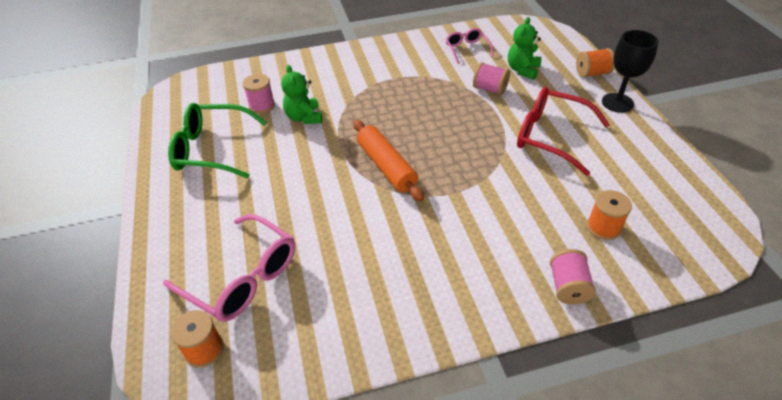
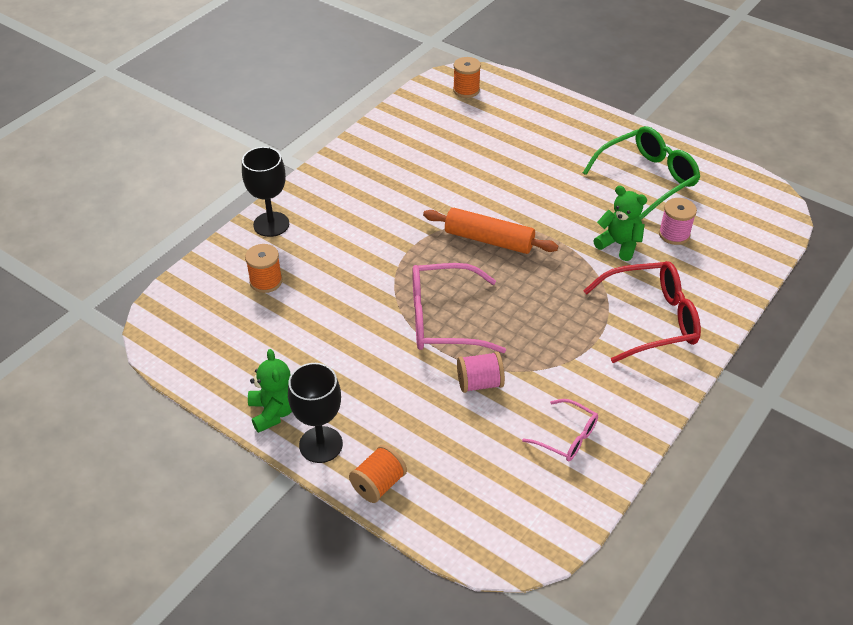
camera: 140 degrees right, 0 degrees up
(243, 278) = (493, 124): pink glasses -> pink glasses (442, 319)
(522, 70) = (467, 438): green teddy bear -> green teddy bear (273, 412)
(550, 136) = (367, 352): red glasses -> red glasses (652, 319)
(568, 287) = (271, 224): pink spool -> black goblet

